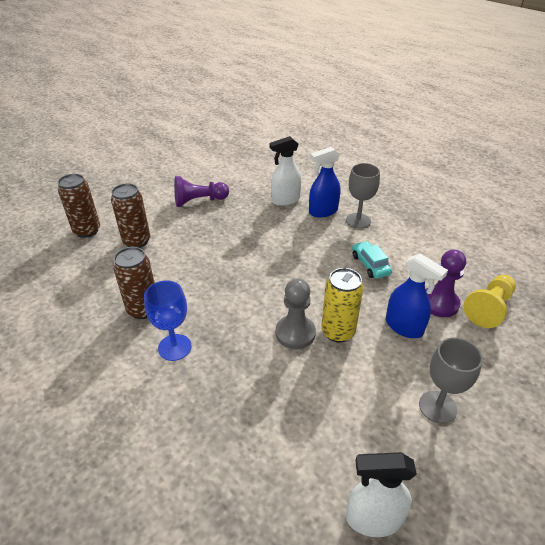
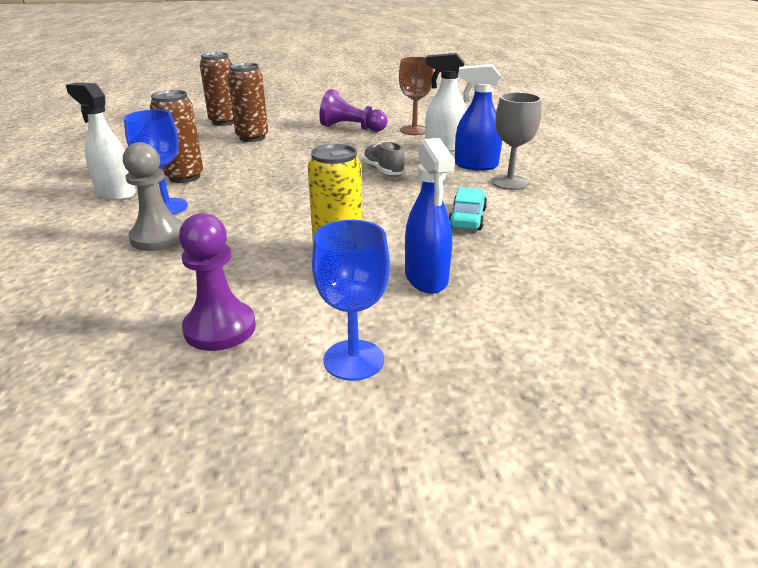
camera: 35 degrees right, 10 degrees down
(245, 188) = (414, 130): none -> brown goblet
(274, 240) = (383, 170): none -> grey shoe
(295, 333) = (290, 238): grey pawn -> grey pawn (159, 237)
(373, 518) = (118, 408): white spray bottle -> white spray bottle (115, 193)
(437, 407) = (353, 360): grey goblet -> blue goblet
(439, 303) = (511, 277): purple pawn -> purple pawn (220, 328)
(489, 308) = (584, 307): yellow pawn -> none

